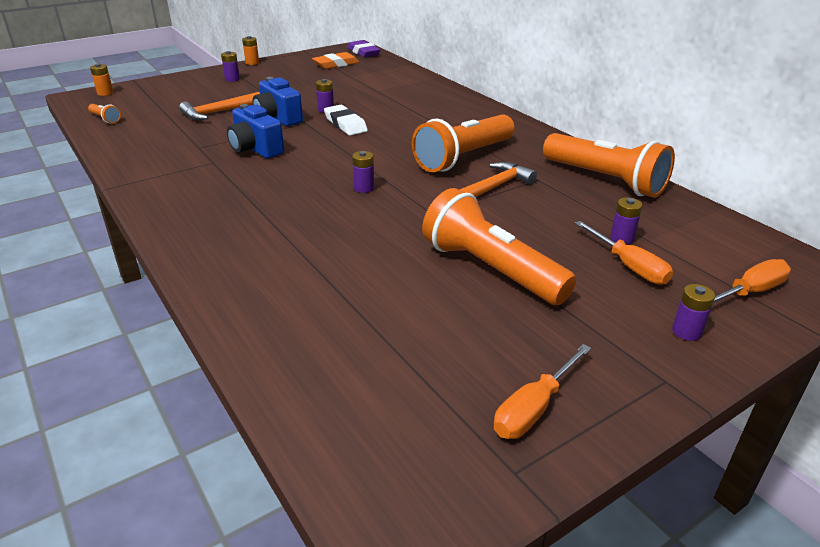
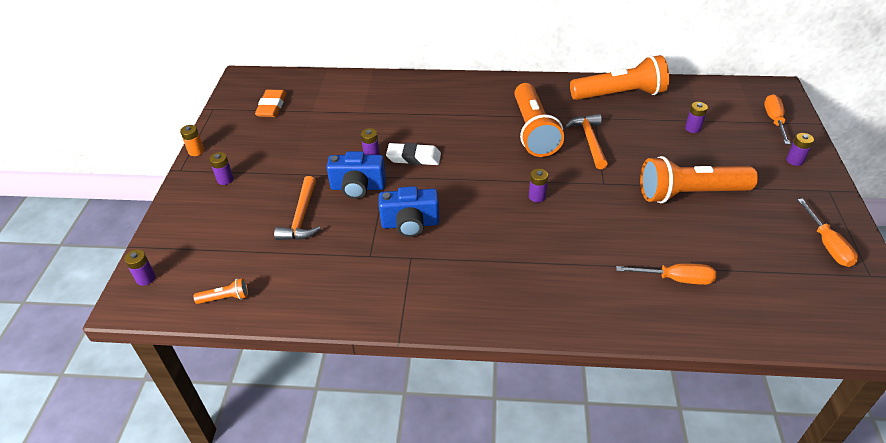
camera: 50 degrees left, 10 degrees up
(105, 93) = (146, 278): orange battery -> purple battery
(363, 52) = (263, 80): purple eraser -> none
(629, 266) = (723, 143): orange screwdriver -> orange screwdriver (675, 279)

